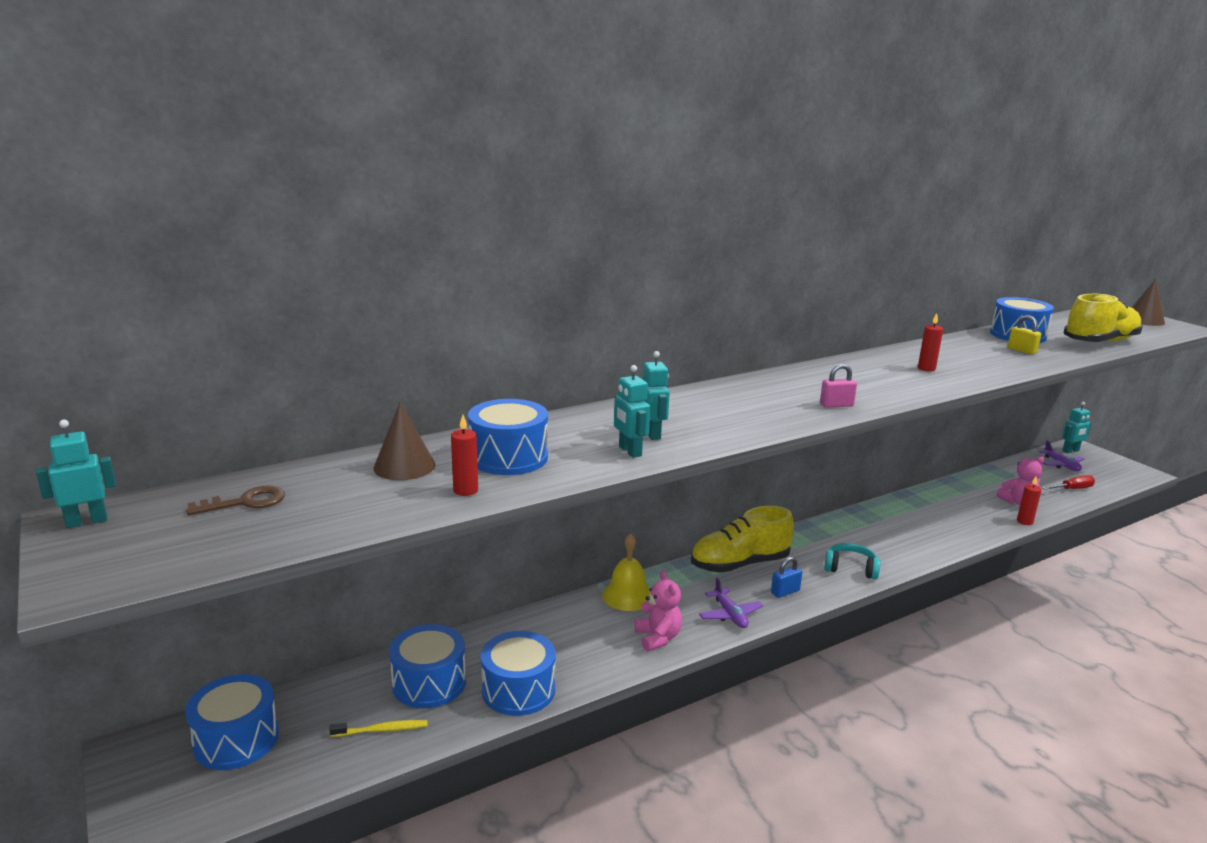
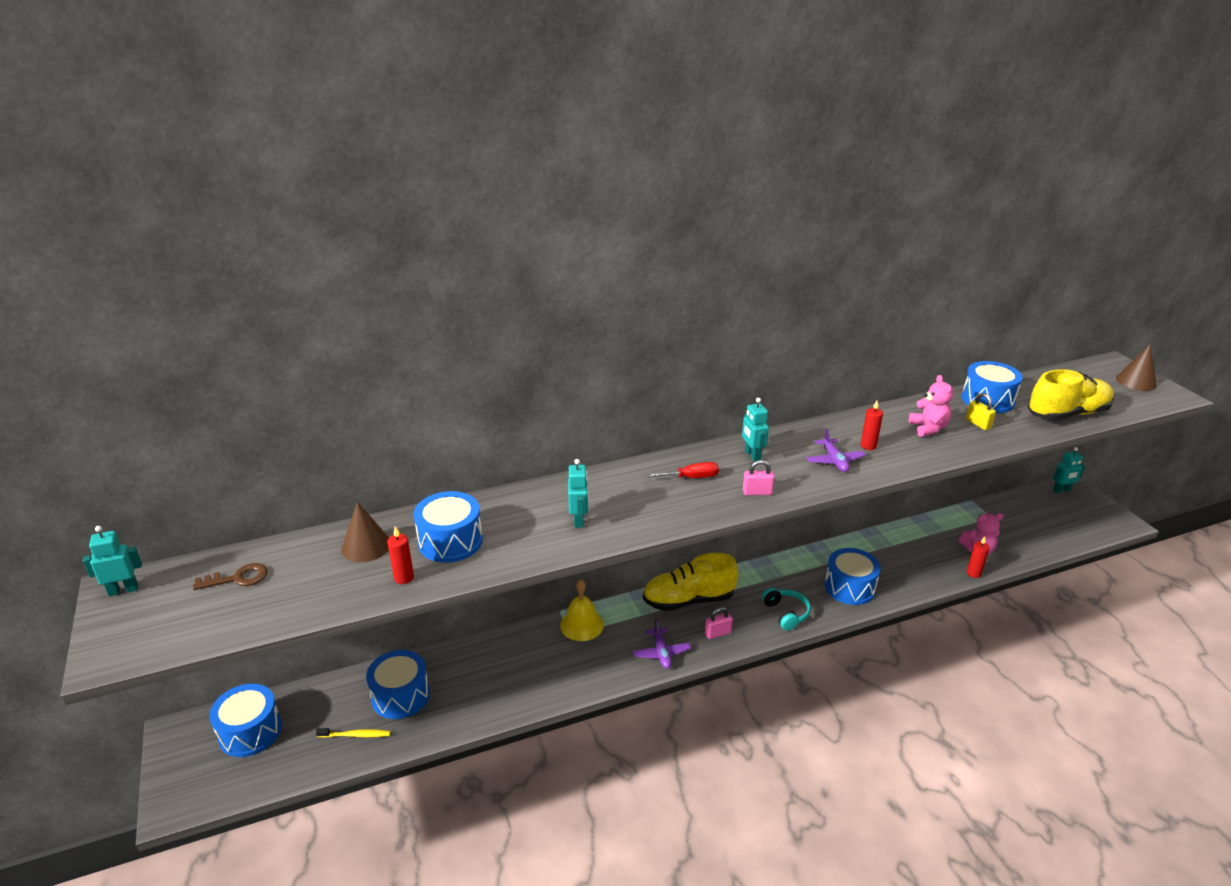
camera: 10 degrees right, 10 degrees up
(518, 690) = (467, 709): blue drum -> blue drum (849, 587)
(629, 451) = (551, 540): turquoise robot -> turquoise robot (752, 455)
(658, 638) = (593, 670): pink teddy bear -> pink teddy bear (928, 428)
(785, 592) = (718, 633): blue padlock -> pink padlock
(850, 568) = (786, 613): turquoise headphones -> turquoise headphones turned 45 degrees clockwise
(1061, 465) = (1043, 507): purple plane -> purple plane (834, 461)
(1073, 489) = (1041, 538): red screwdriver -> red screwdriver (691, 477)

